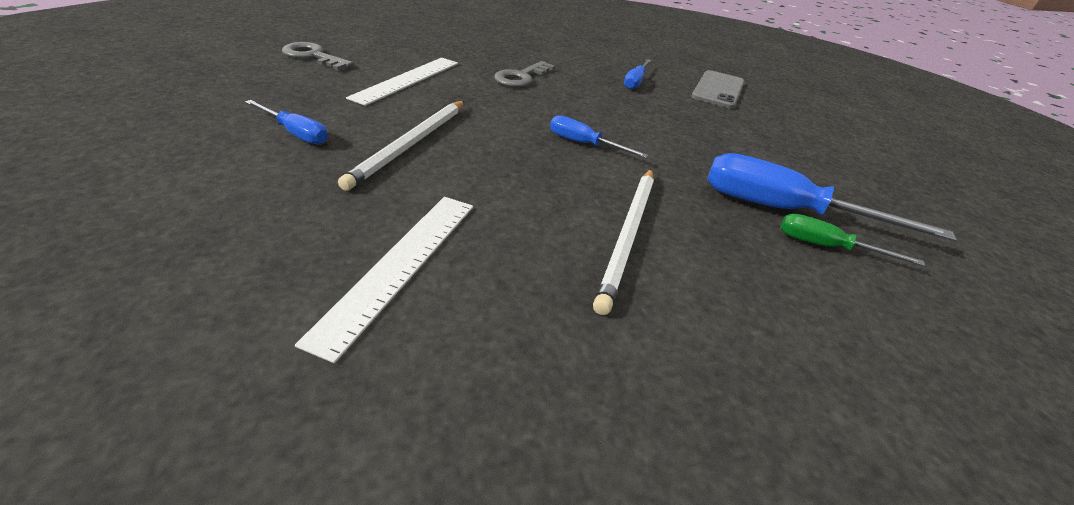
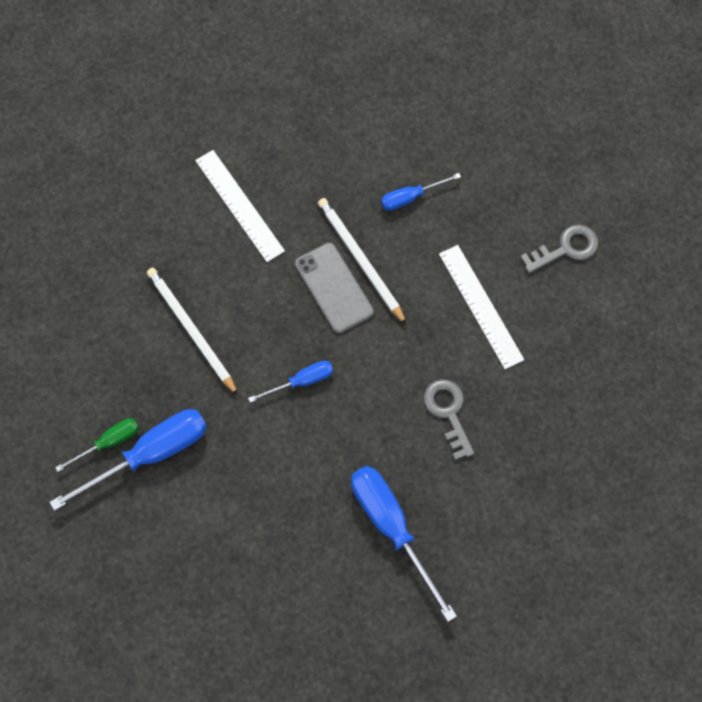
camera: 130 degrees right, 30 degrees up
(635, 82) = (392, 528): blue screwdriver -> blue screwdriver, size x1.86
(718, 90) = (335, 611): grey phone -> grey phone (333, 288)

